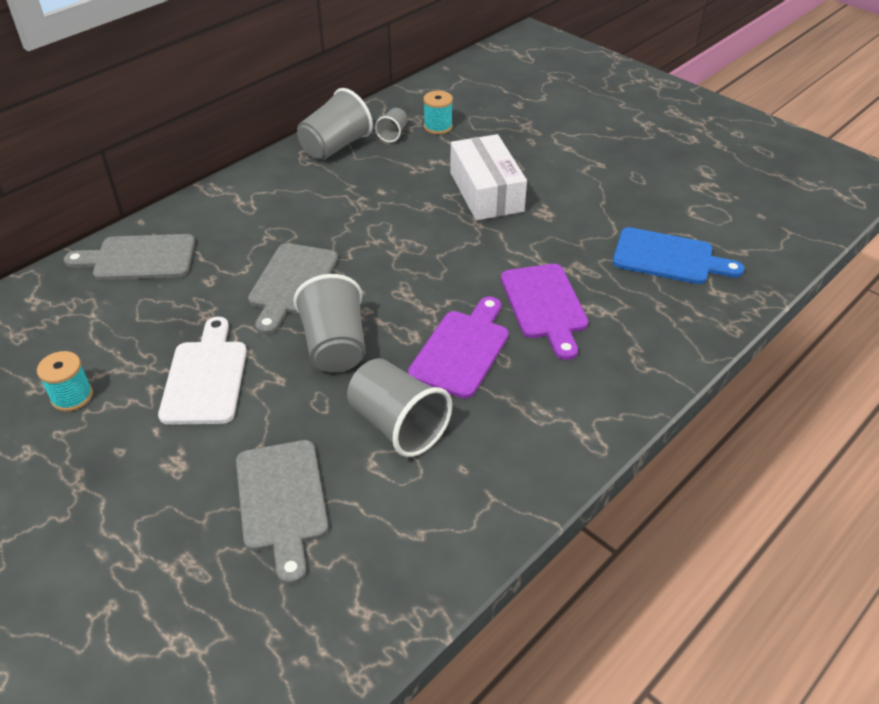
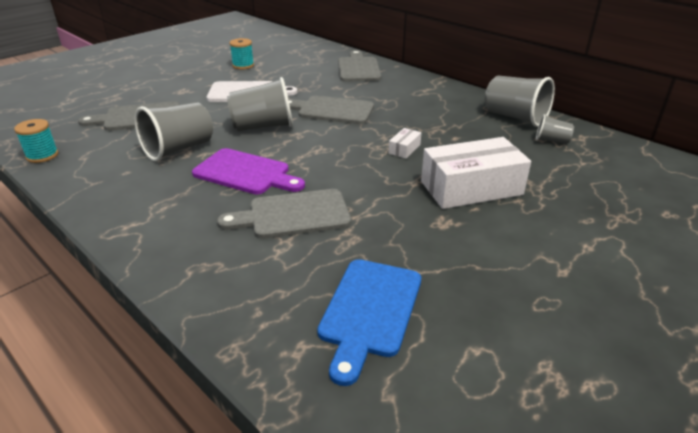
camera: 90 degrees right, 10 degrees down
(406, 227) = (404, 149): none -> white box
(438, 127) = (580, 163): turquoise spool -> turquoise spool (42, 155)
(545, 305) = (293, 215): purple cutting board -> grey cutting board

